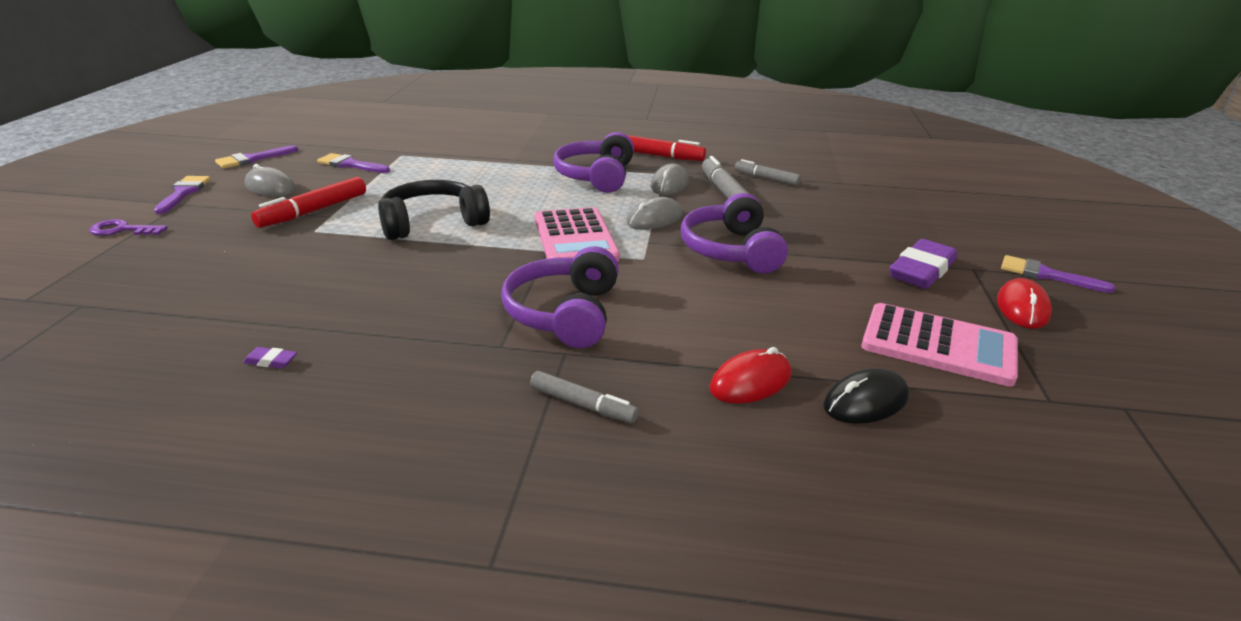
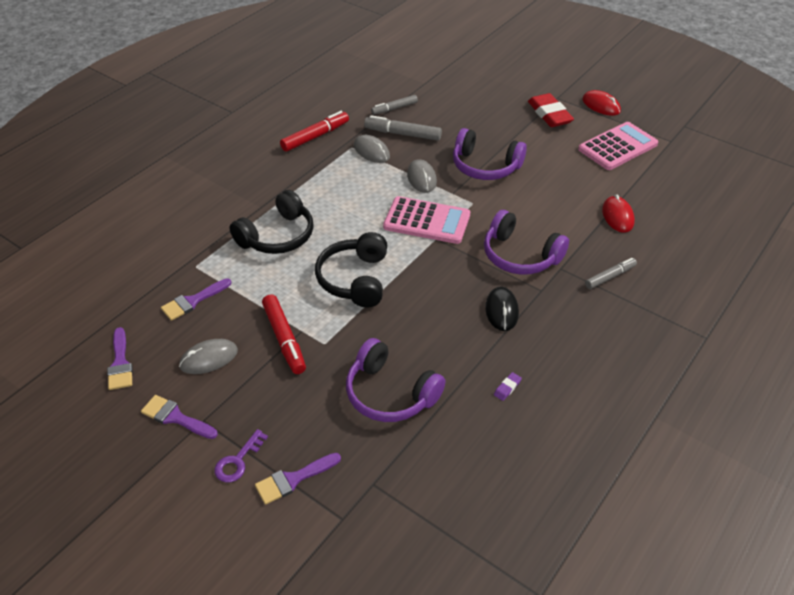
camera: 60 degrees left, 15 degrees up
(474, 175) = (278, 236): none -> black headphones
(596, 176) = (331, 178): purple headphones -> purple headphones (390, 394)
(865, 401) = (648, 190): black mouse -> black mouse (501, 310)
(921, 271) = (549, 114): purple eraser -> red eraser
(1046, 275) = (576, 81): purple brush -> purple brush (293, 479)

